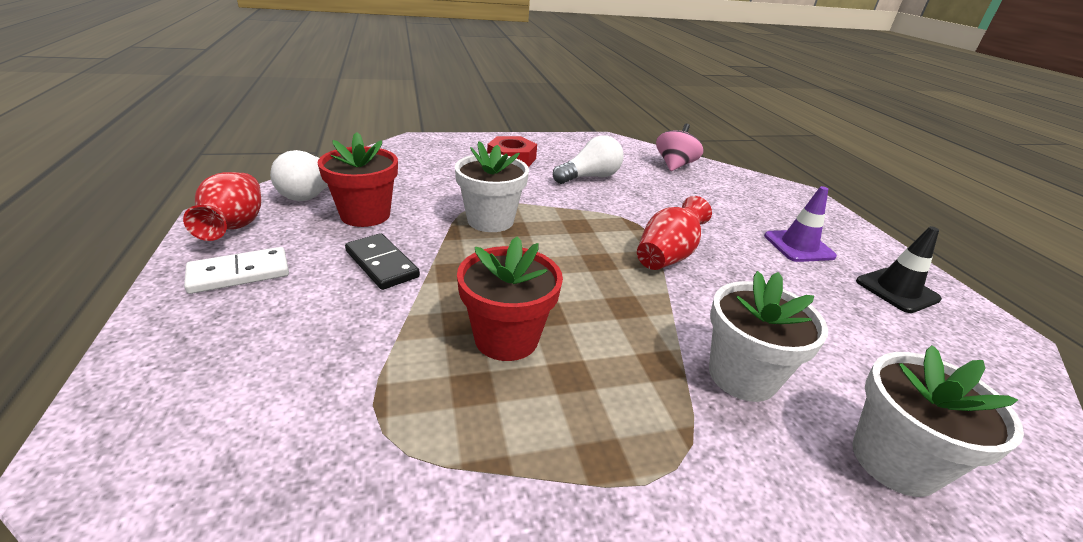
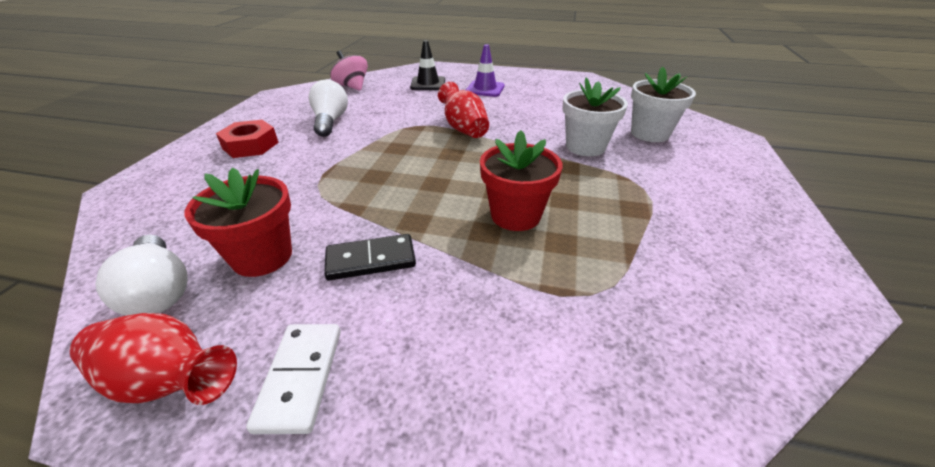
camera: 60 degrees left, 5 degrees up
(490, 220) = (351, 184): white flower pot -> none
(897, 290) = (539, 83): black traffic cone -> black traffic cone (428, 84)

